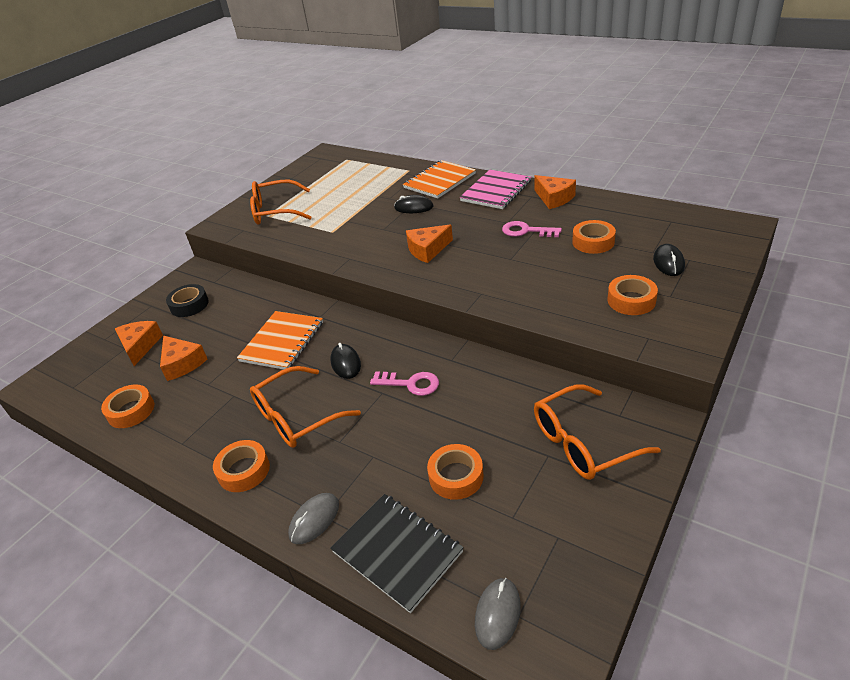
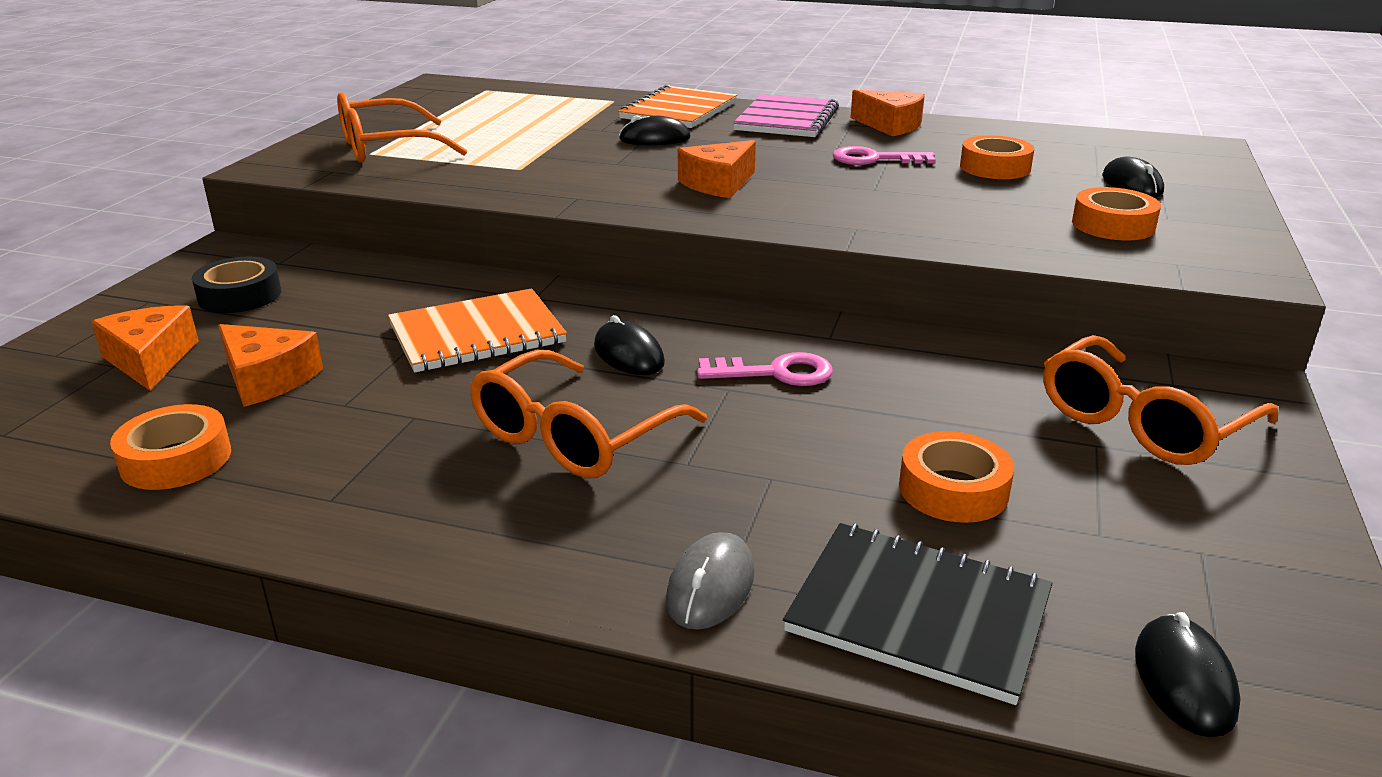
camera: 20 degrees left, 10 degrees down
(244, 470) = (503, 527): orange tape -> none
(282, 342) = (477, 334): orange notebook -> orange notebook turned 60 degrees clockwise
(497, 614) = (1184, 680): grey mouse -> black mouse

